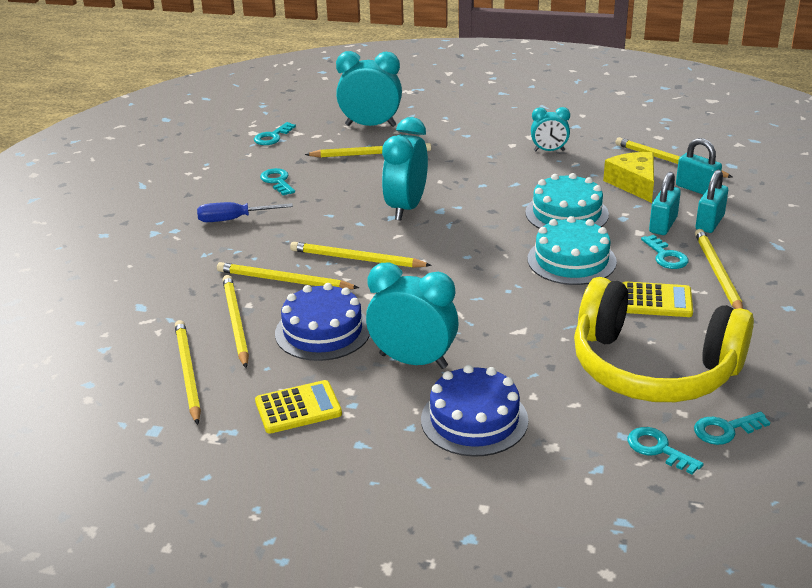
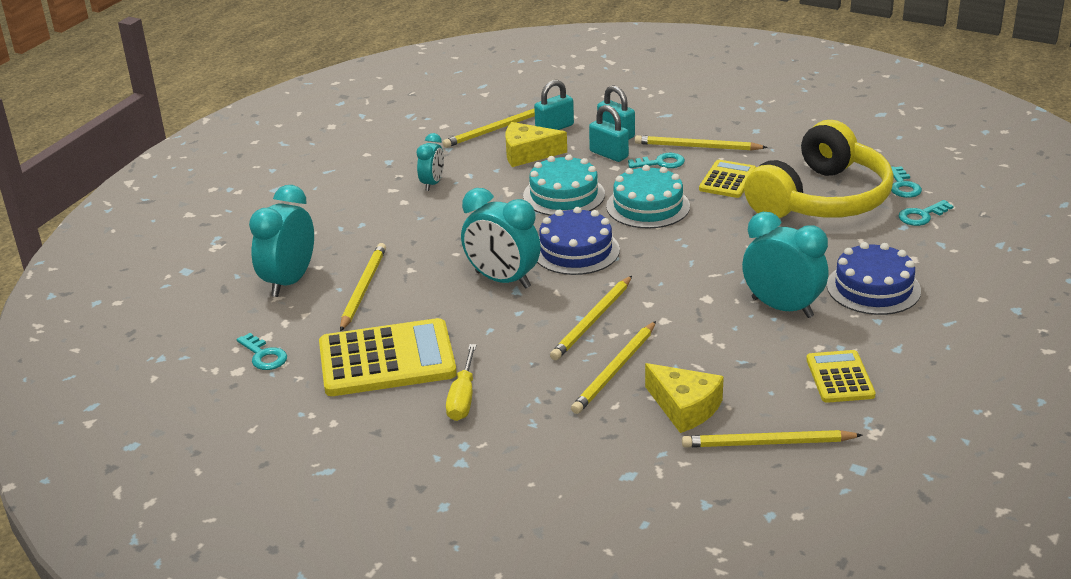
camera: 75 degrees left, 0 degrees up
(233, 219) = (463, 398): blue screwdriver -> yellow screwdriver
(235, 322) = (684, 407): yellow pencil -> yellow cheese
(277, 181) = (387, 360): turquoise key -> yellow calculator
(323, 331) = (718, 353): blue cake -> blue cake (576, 250)
(413, 361) = (782, 307): turquoise clock -> turquoise clock turned 90 degrees clockwise

